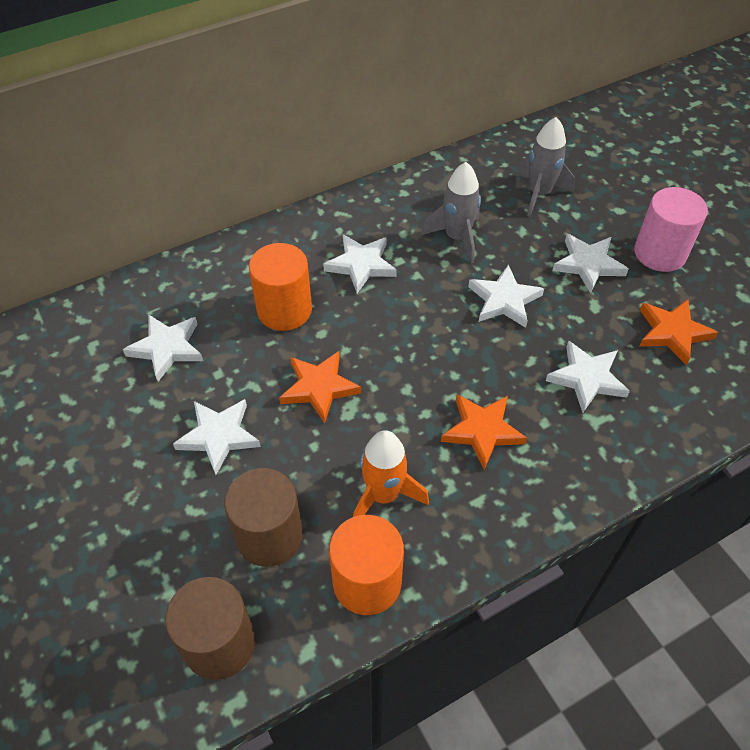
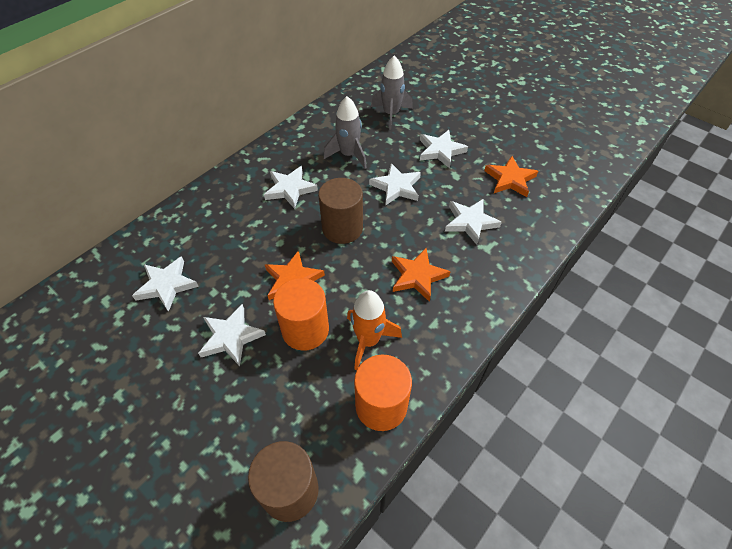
camera: 20 degrees left, 0 degrees up
(269, 536) = (297, 397): brown cylinder -> brown cylinder (342, 228)
(284, 310) = (246, 234): orange cylinder -> orange cylinder (305, 330)
(660, 253) = (481, 133): pink cylinder -> none

